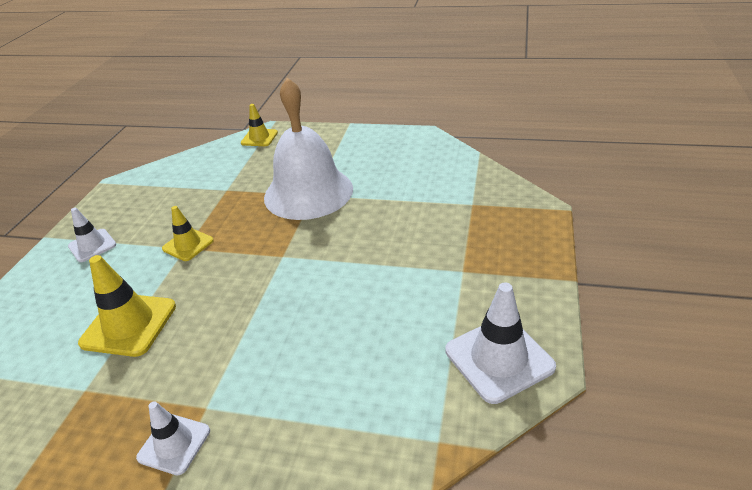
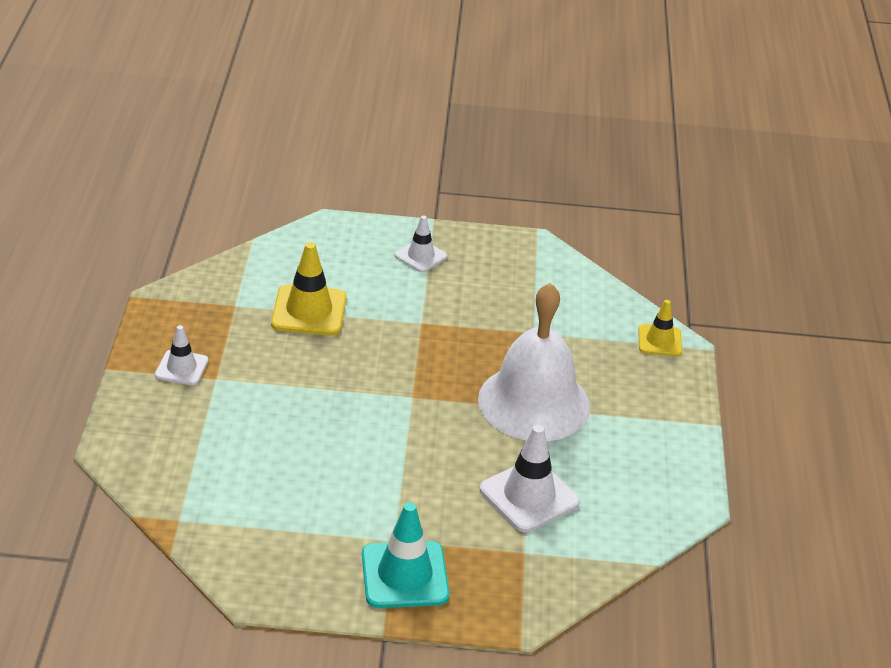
camera: 75 degrees right, 0 degrees up
(188, 245) = (426, 323): yellow traffic cone -> none
(499, 358) = (268, 562): white traffic cone -> white traffic cone (529, 496)
(504, 266) = (404, 575): none -> turquoise traffic cone

